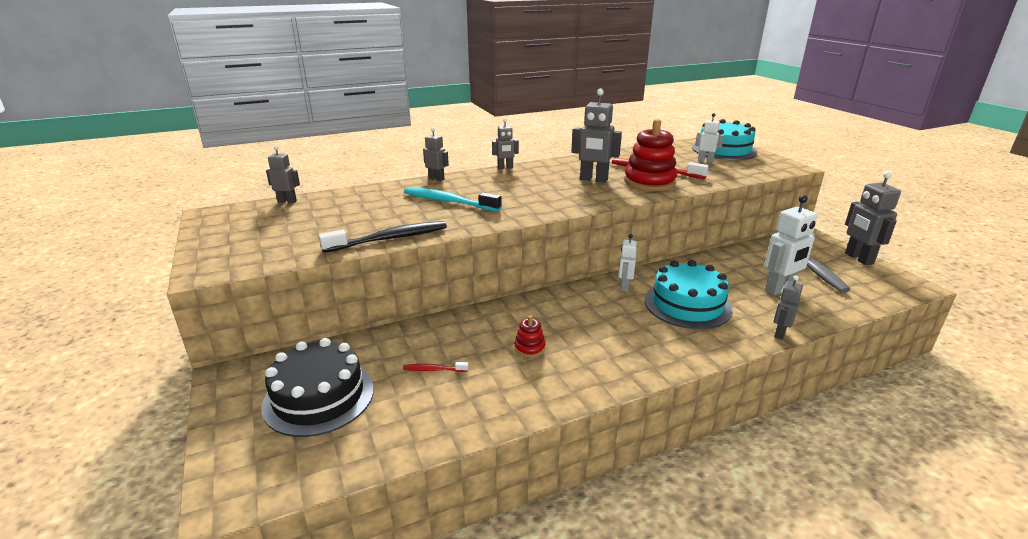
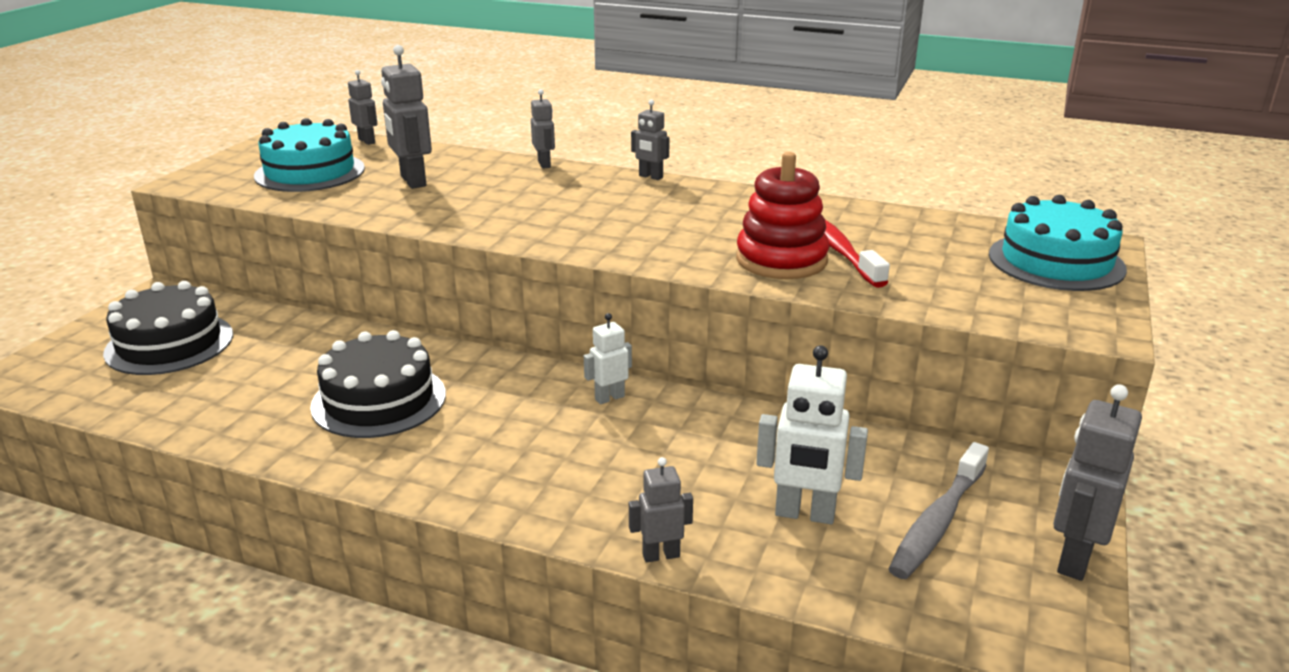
camera: 45 degrees right, 0 degrees up
(390, 239) = (352, 210): black toothbrush -> none
(434, 369) = (273, 371): red toothbrush -> none
(448, 201) = (491, 193): turquoise toothbrush -> none
(529, 348) = (379, 400): red stacking toy -> black cake
(593, 180) = (715, 229): grey robot -> grey robot (412, 181)
(687, 304) = (632, 457): turquoise cake -> turquoise cake (310, 172)
(705, 161) = (964, 265): white robot -> none

